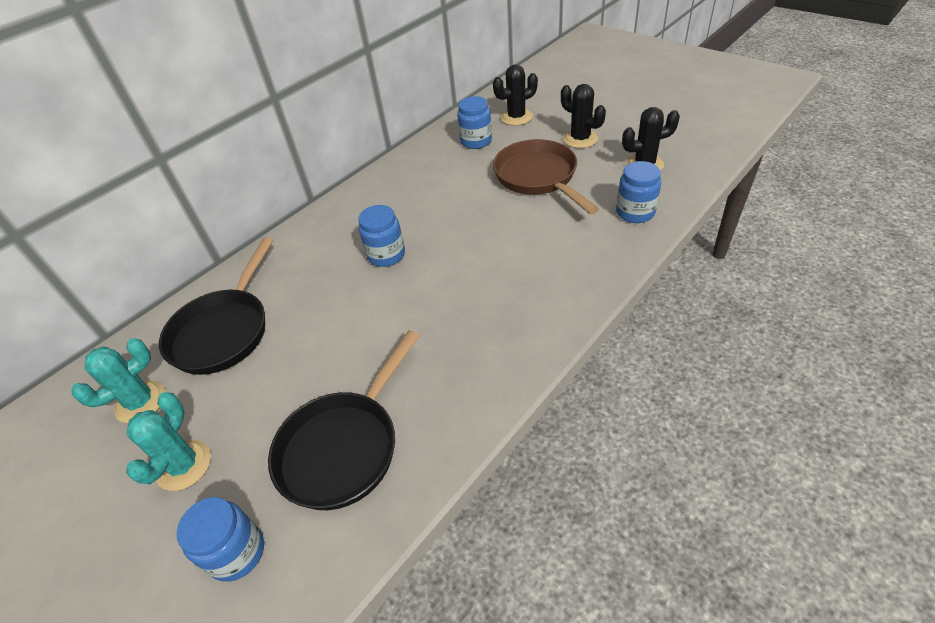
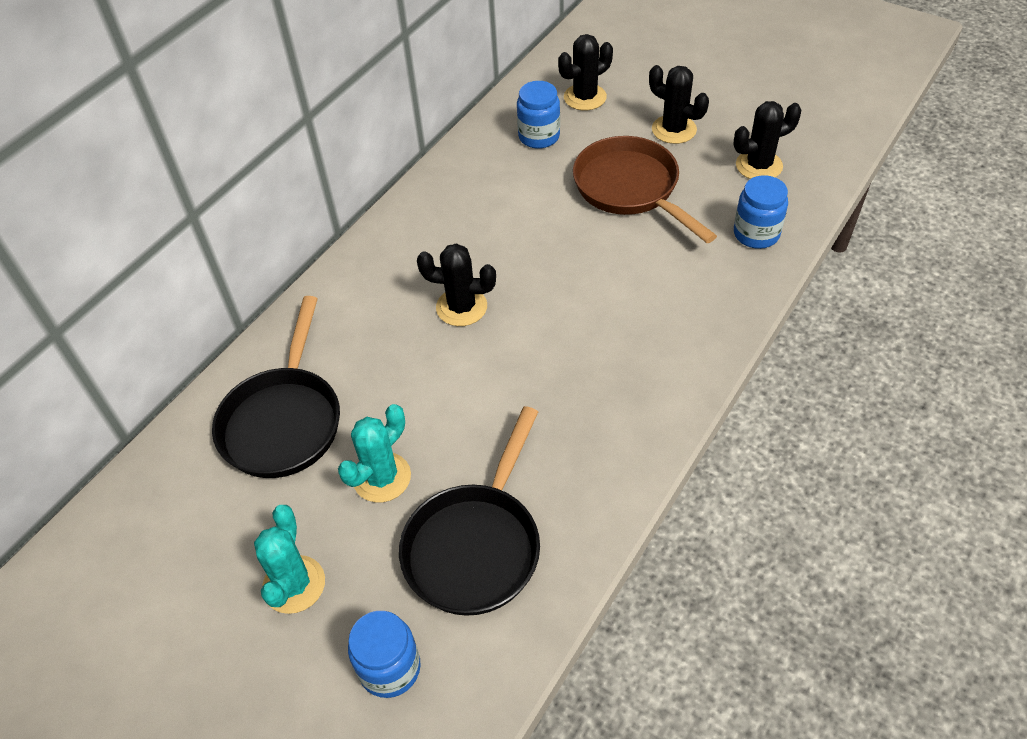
camera: 10 degrees left, 5 degrees up
(140, 402) = (210, 517): turquoise cactus -> turquoise cactus (382, 477)
(386, 255) = (461, 307): blue jar -> black cactus

